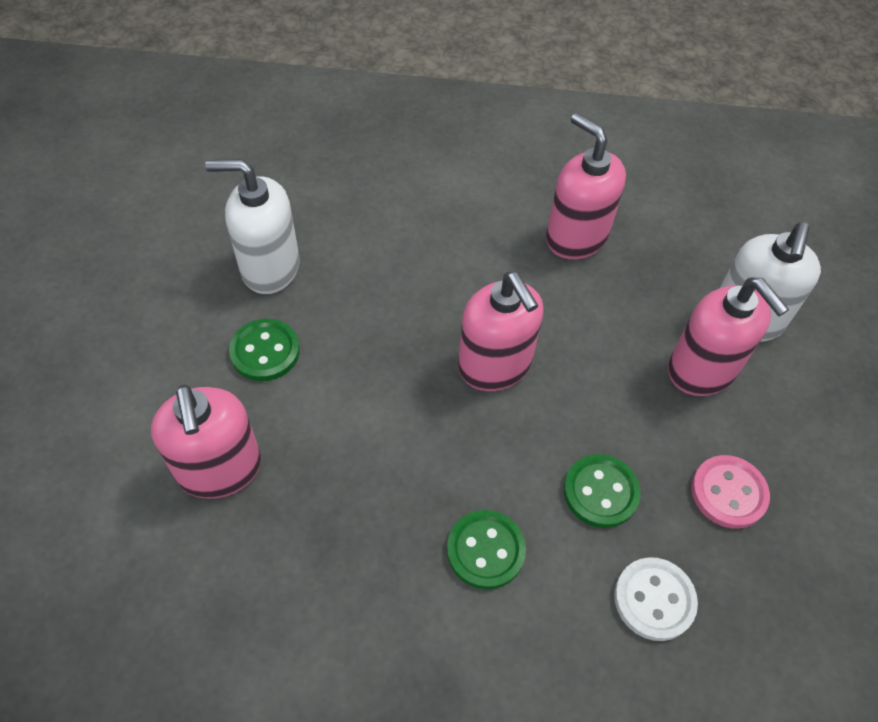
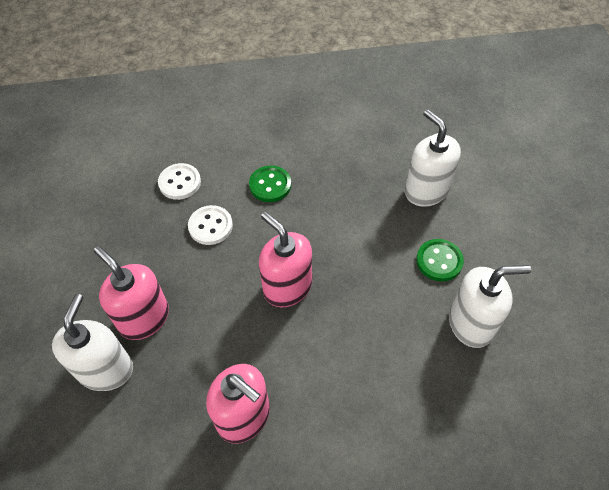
camera: 170 degrees right, 0 degrees up
(220, 469) = (426, 191): pink soap dispenser -> white soap dispenser
(600, 492) = (210, 226): green button -> white button
(728, 493) = (134, 242): pink button -> none

